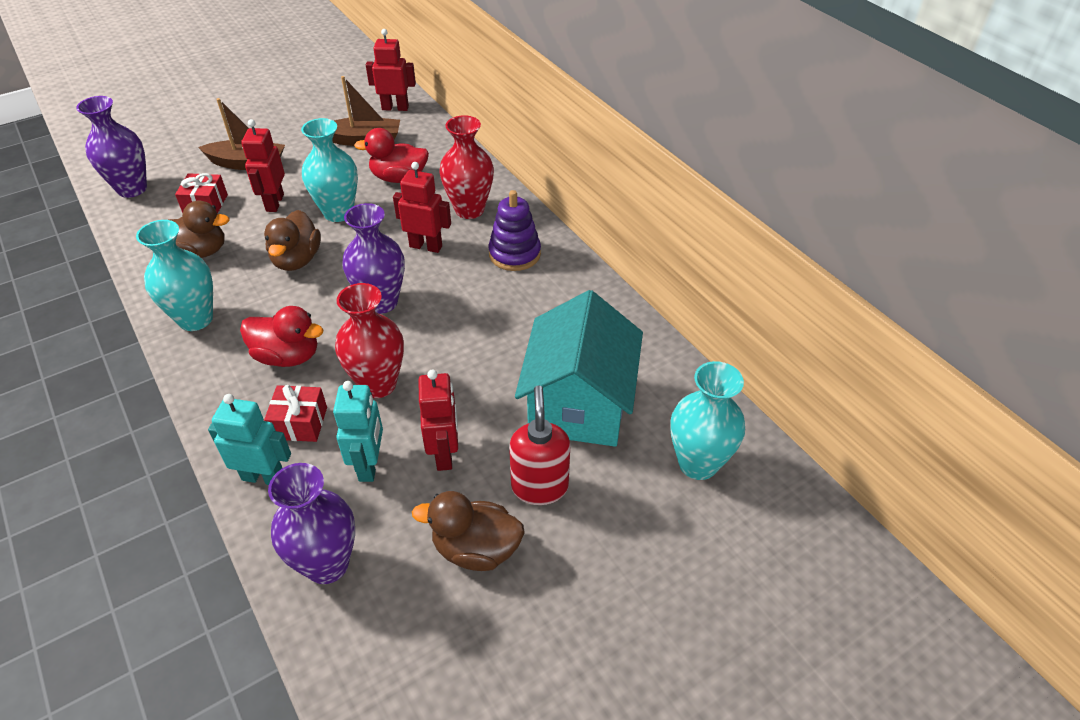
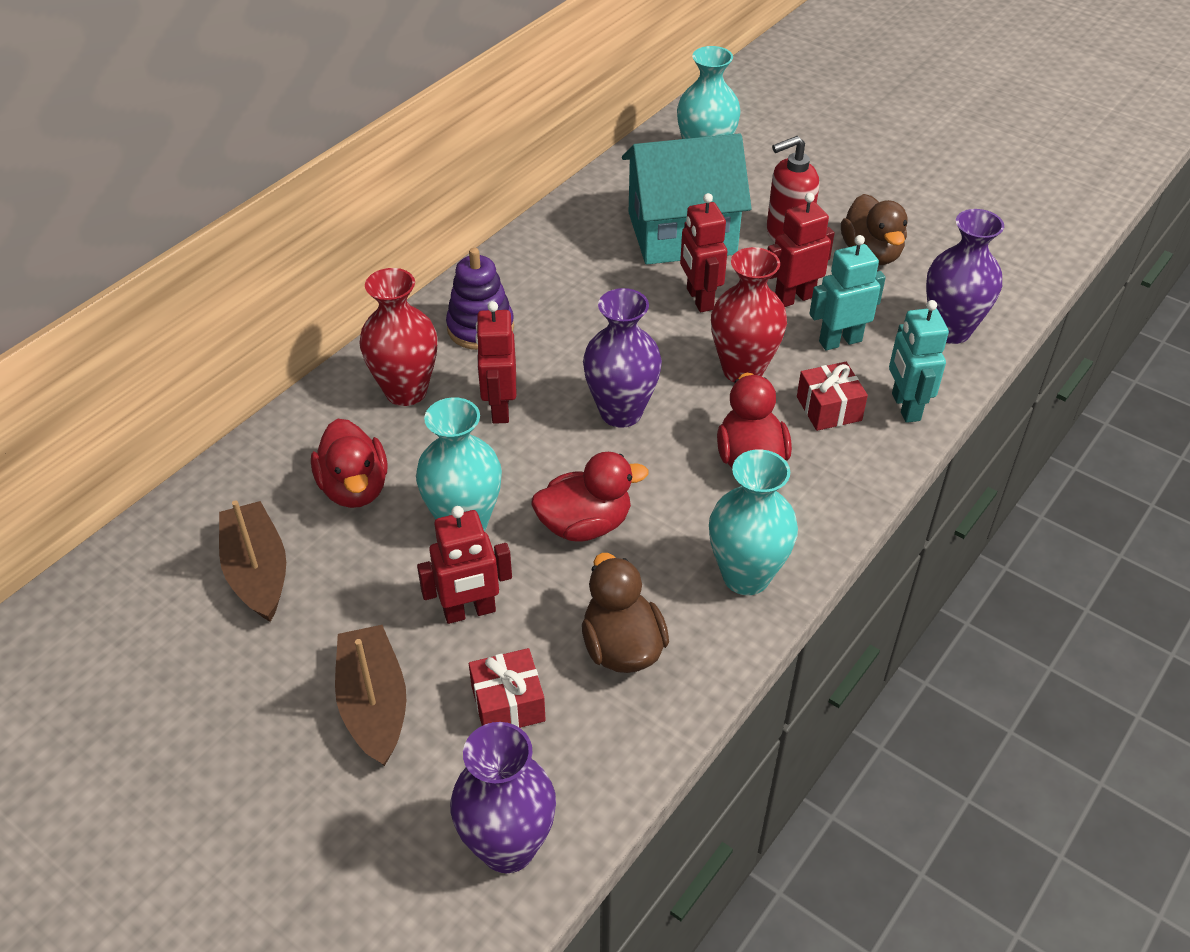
camera: 110 degrees left, 0 degrees up
(297, 260) = (585, 525): brown duck -> red duck
(395, 108) = (141, 569): red robot -> red robot (699, 299)

